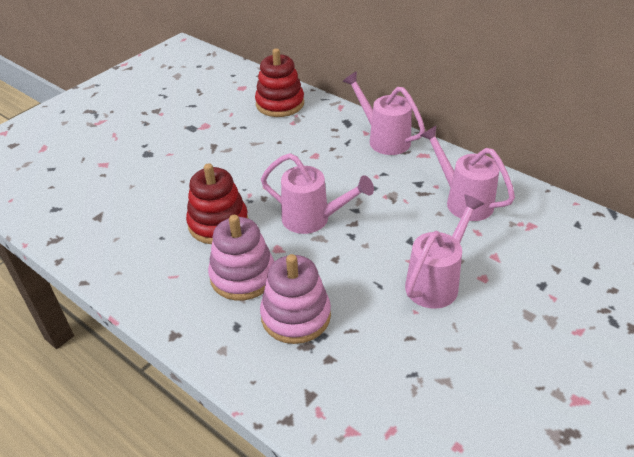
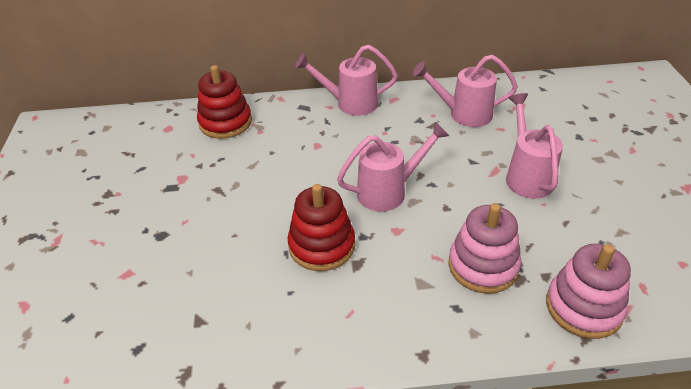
camera: 45 degrees left, 0 degrees up
(242, 276) = (403, 269): pink stacking toy -> pink stacking toy (583, 307)

